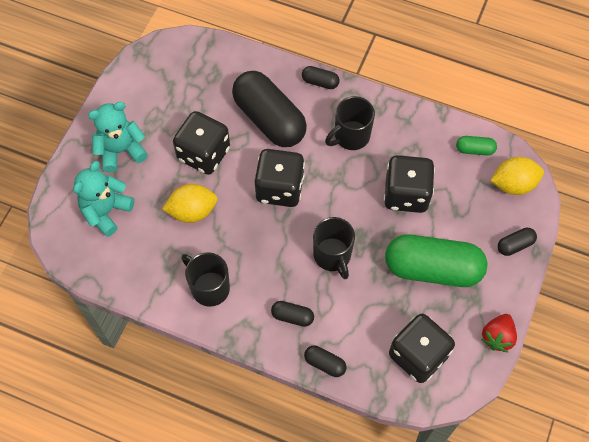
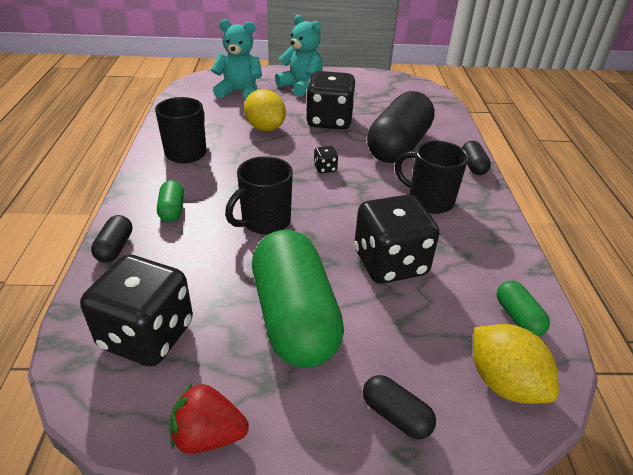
camera: 65 degrees right, 25 degrees down
(279, 188) = (325, 168): black dice -> black dice, size x0.41
(292, 316) = (172, 210): black capsule -> green capsule

